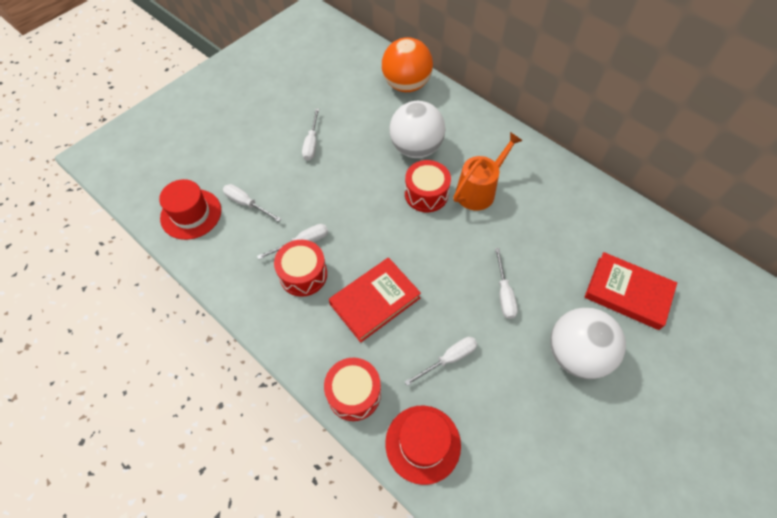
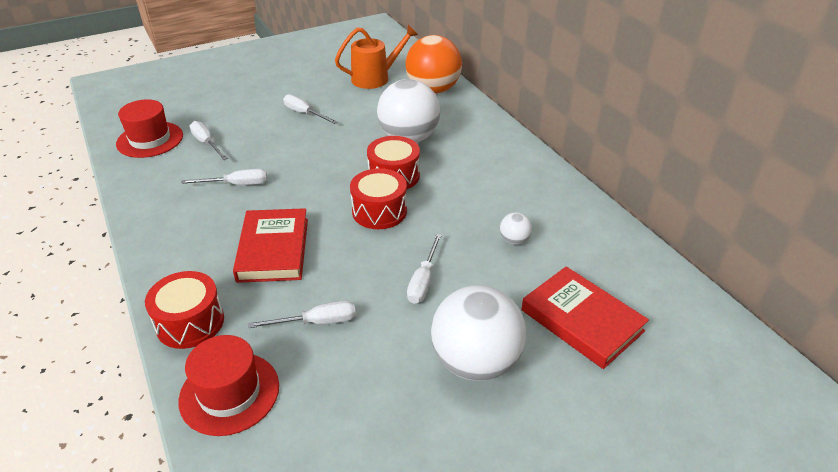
camera: 20 degrees right, 20 degrees down
(303, 274) = (217, 209): red drum -> red drum (379, 211)
(311, 143) = (304, 113): white screwdriver -> white screwdriver turned 105 degrees clockwise
(375, 301) = (273, 249): red book -> red book turned 75 degrees counterclockwise
(479, 190) = (455, 186): orange watering can -> orange watering can (375, 78)
(549, 233) = (514, 240): none -> white ball

